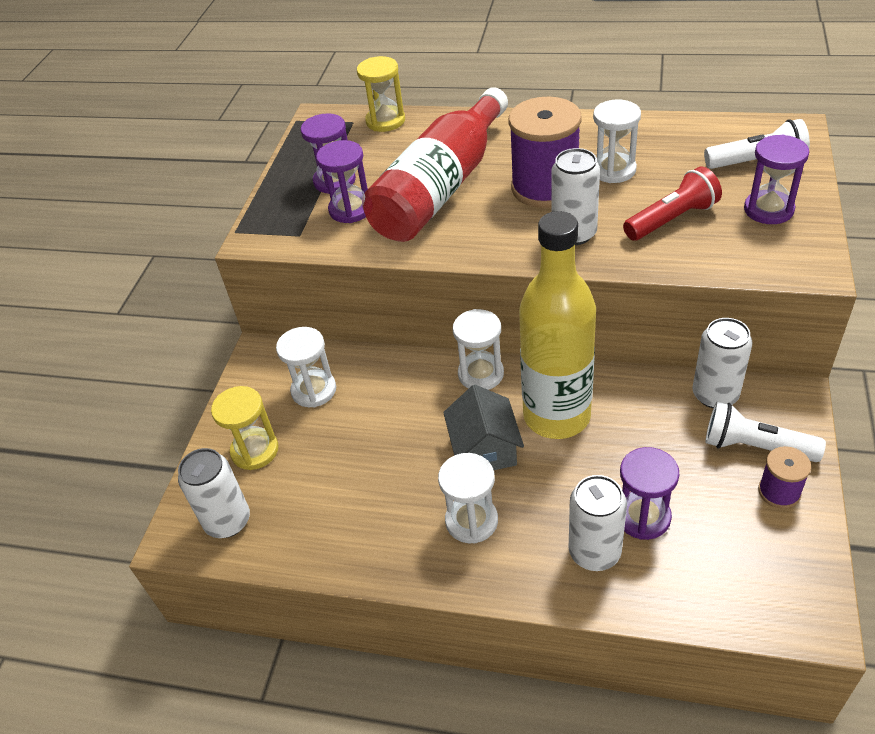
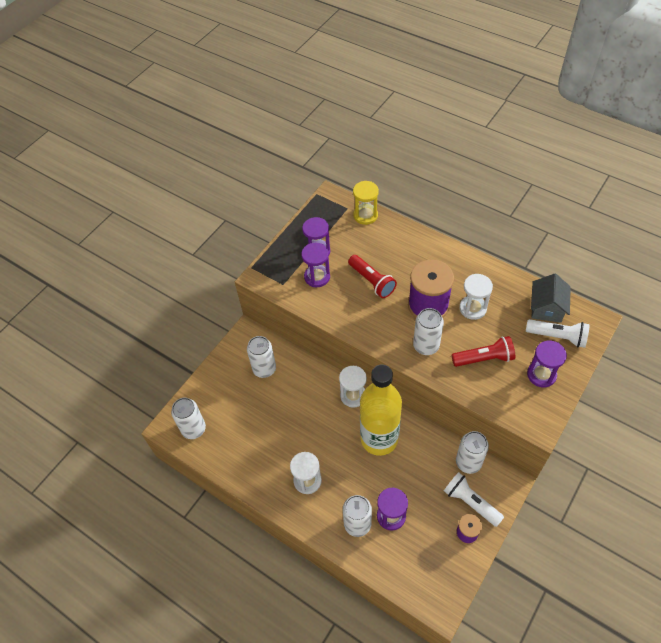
camera: 20 degrees right, 10 degrees up
(255, 450) = (221, 393): yellow hourglass -> none
(314, 390) = (264, 369): white hourglass -> white can
(441, 188) = (372, 281): red bottle -> red flashlight
(484, 449) = (333, 443): grey house -> grey house (546, 308)

